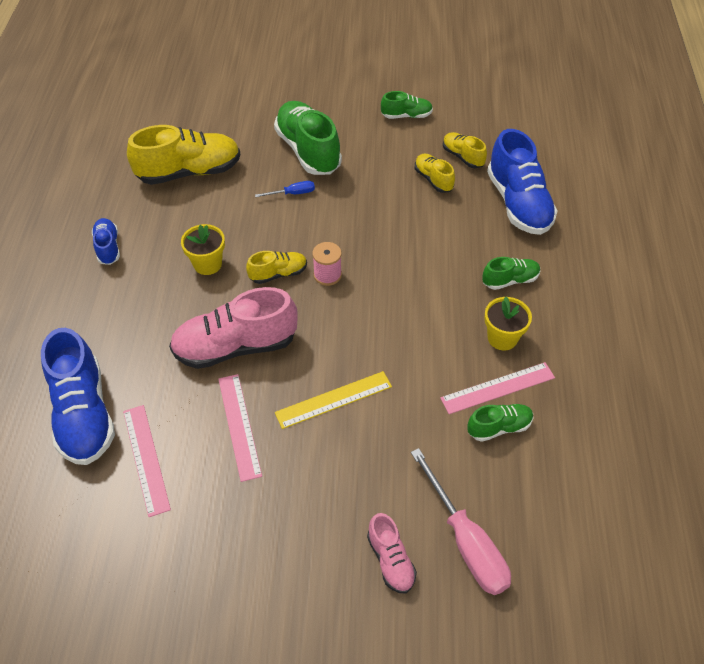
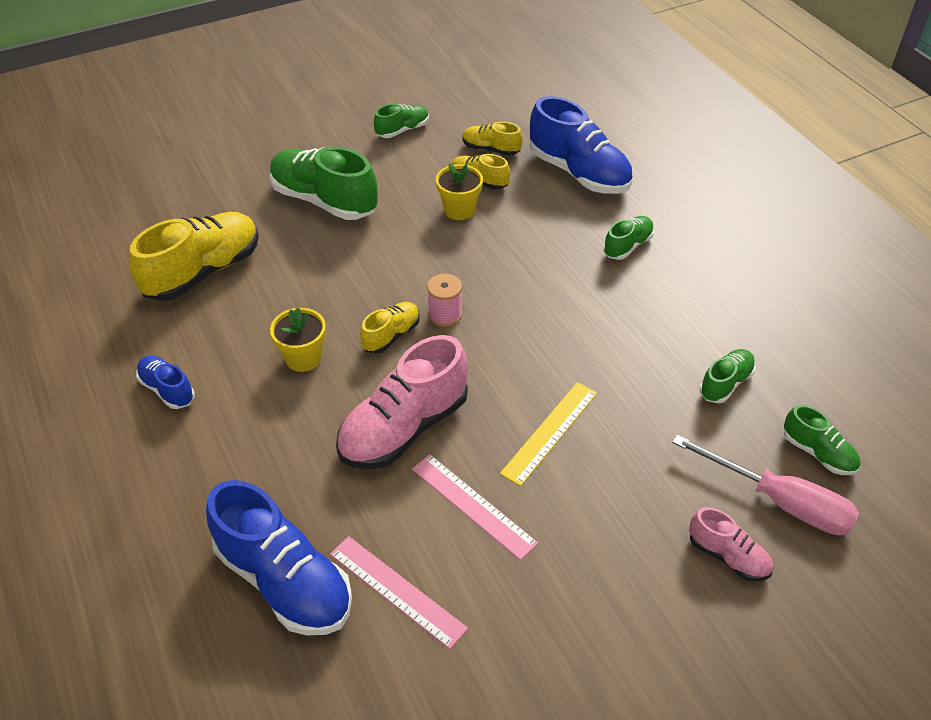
camera: 30 degrees left, 5 degrees down
(293, 193) = (342, 249): blue screwdriver -> none
(498, 388) = (696, 348): pink ruler -> none
(502, 338) = (663, 301): yellow flower pot -> yellow flower pot (459, 210)
(529, 520) = (818, 453): none -> green shoe

